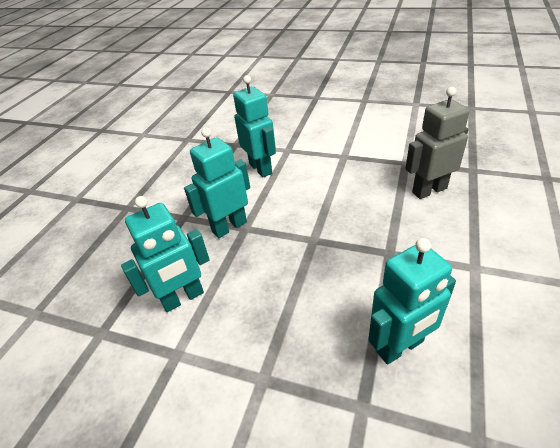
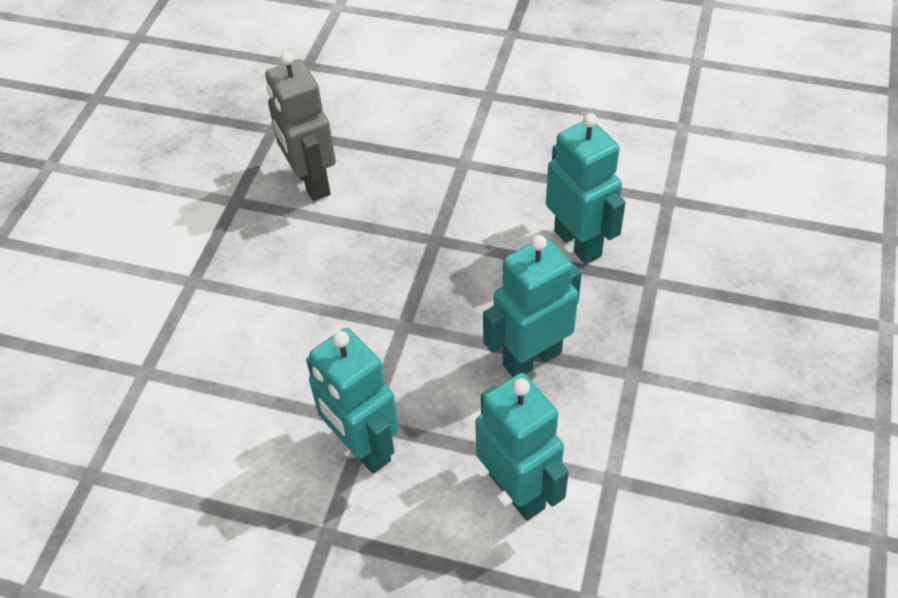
camera: 95 degrees left, 10 degrees up
(261, 168) = (198, 413): turquoise robot -> turquoise robot (531, 358)

